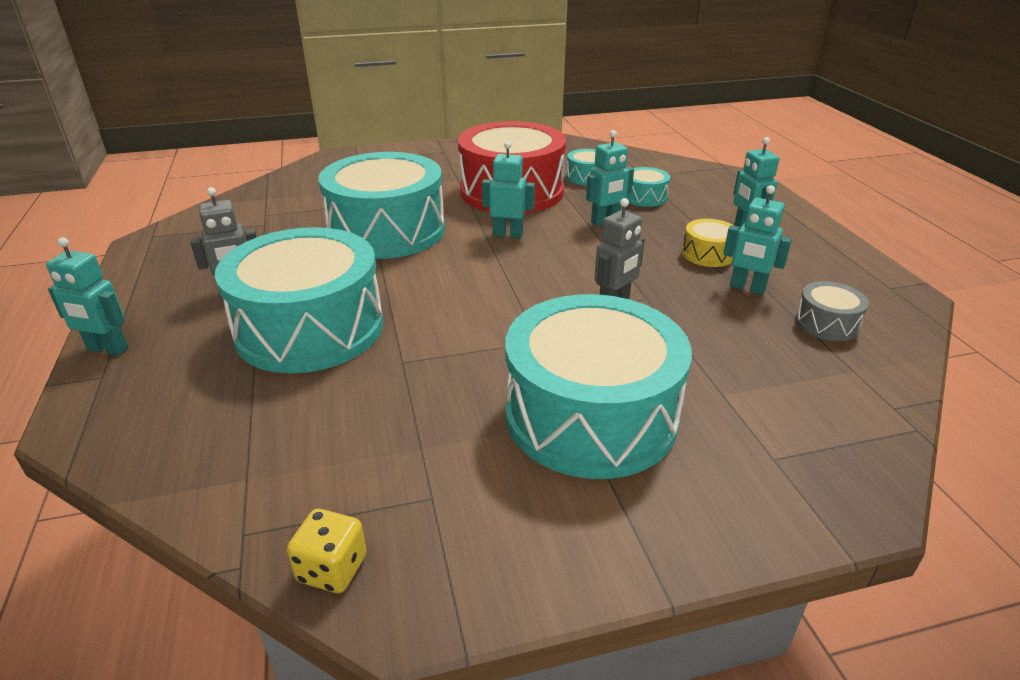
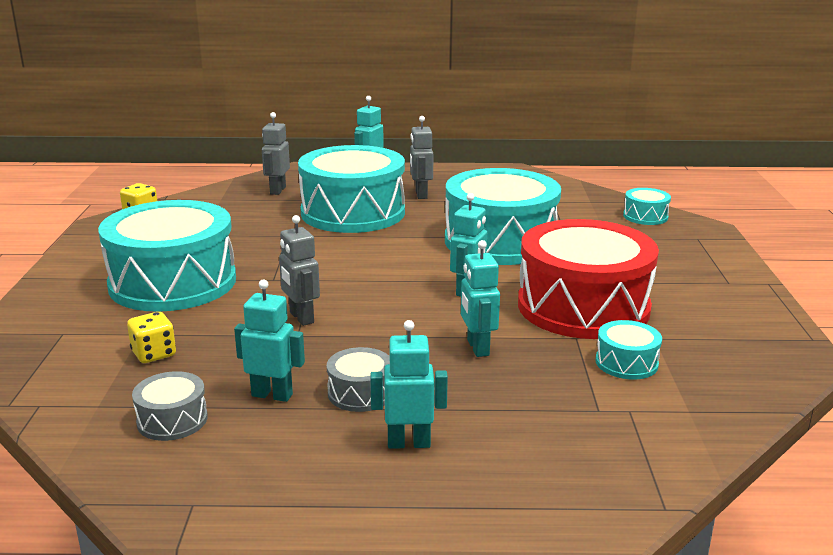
camera: 105 degrees right, 10 degrees down
(205, 421) = (277, 190): none -> grey robot
(644, 197) = (543, 391): turquoise drum -> turquoise drum (645, 216)
(708, 254) = (360, 393): yellow drum -> grey drum
(747, 288) = (272, 395): turquoise robot -> turquoise robot turned 60 degrees clockwise
(750, 369) = (154, 354): none -> yellow dice

